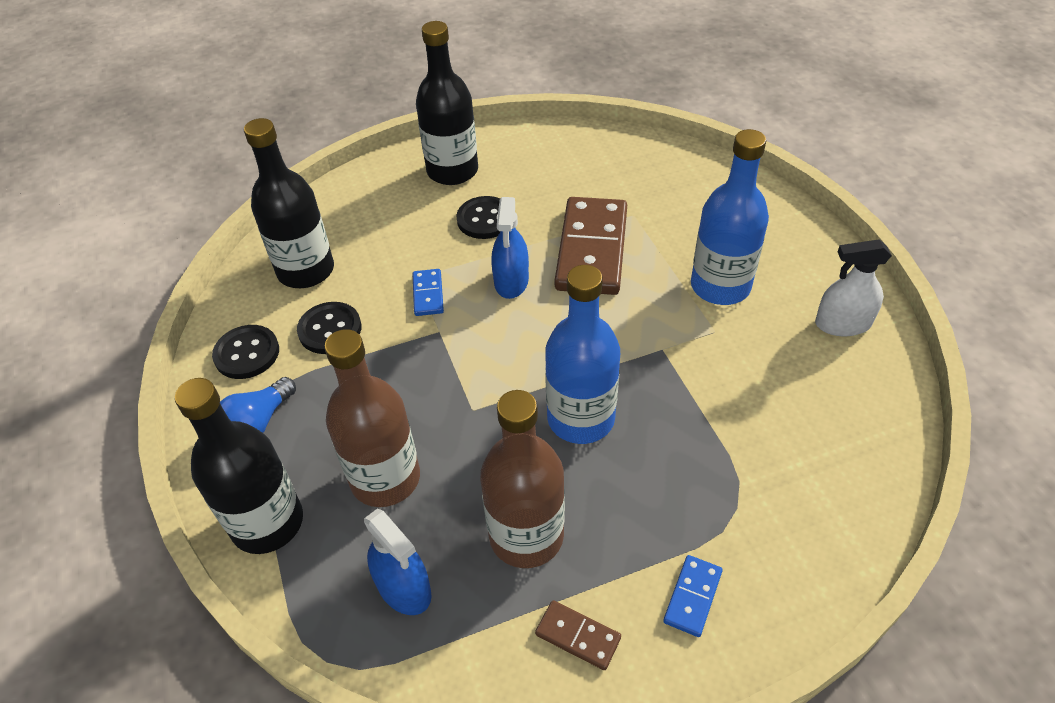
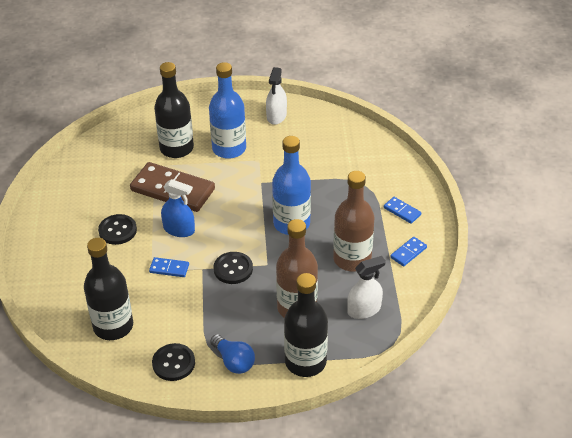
camera: 75 degrees left, 5 degrees down
(330, 329) = (174, 319): black button -> black button (233, 269)
(404, 588) = (364, 309): blue spray bottle -> white spray bottle
(452, 171) = (59, 237): black bottle -> black bottle (176, 148)
(578, 636) = (408, 252): brown domino -> blue domino

